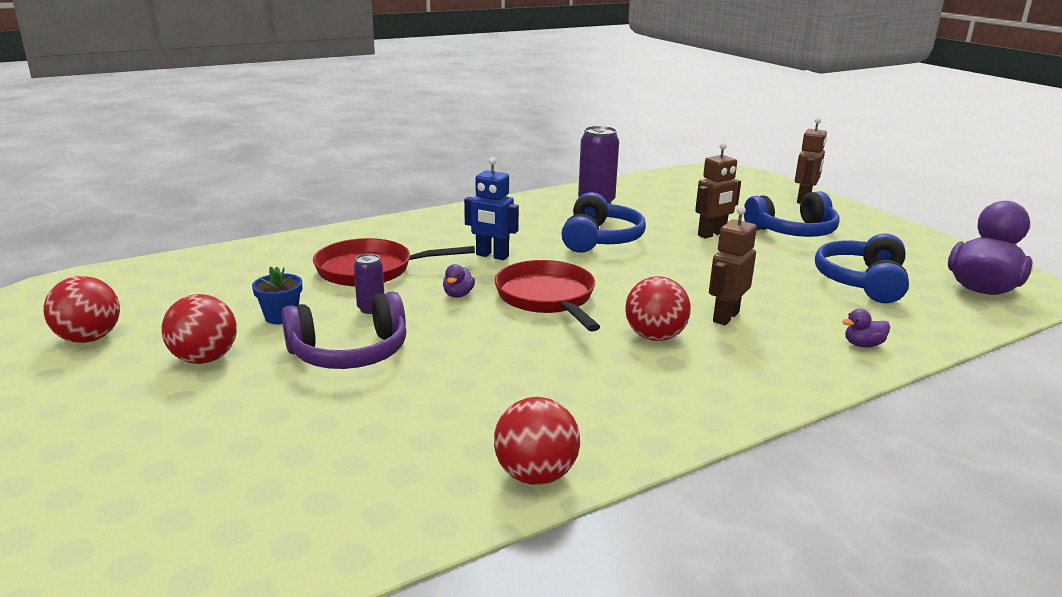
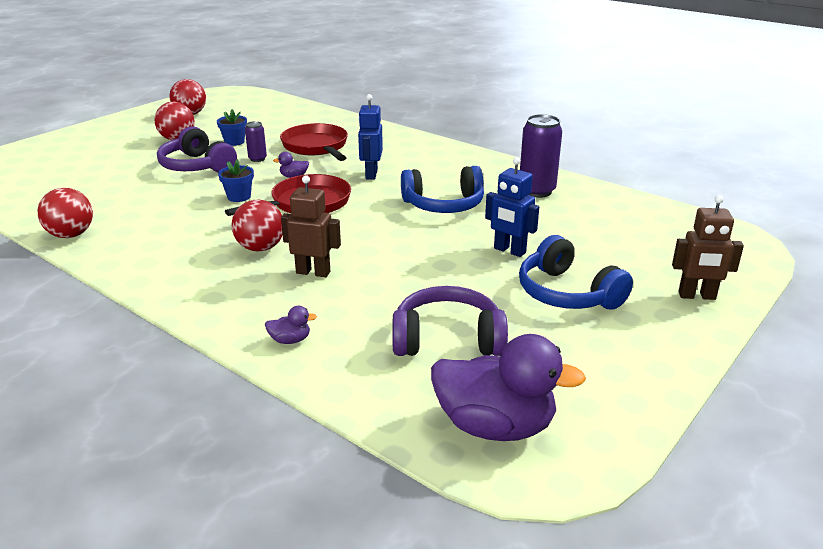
camera: 70 degrees right, 5 degrees up
(494, 334) = (239, 197): none -> blue flower pot
(712, 234) = (509, 251): brown robot -> blue robot
(862, 282) = (447, 339): blue headphones -> purple headphones
(863, 345) = (290, 340): purple duck -> purple duck turned 120 degrees clockwise

